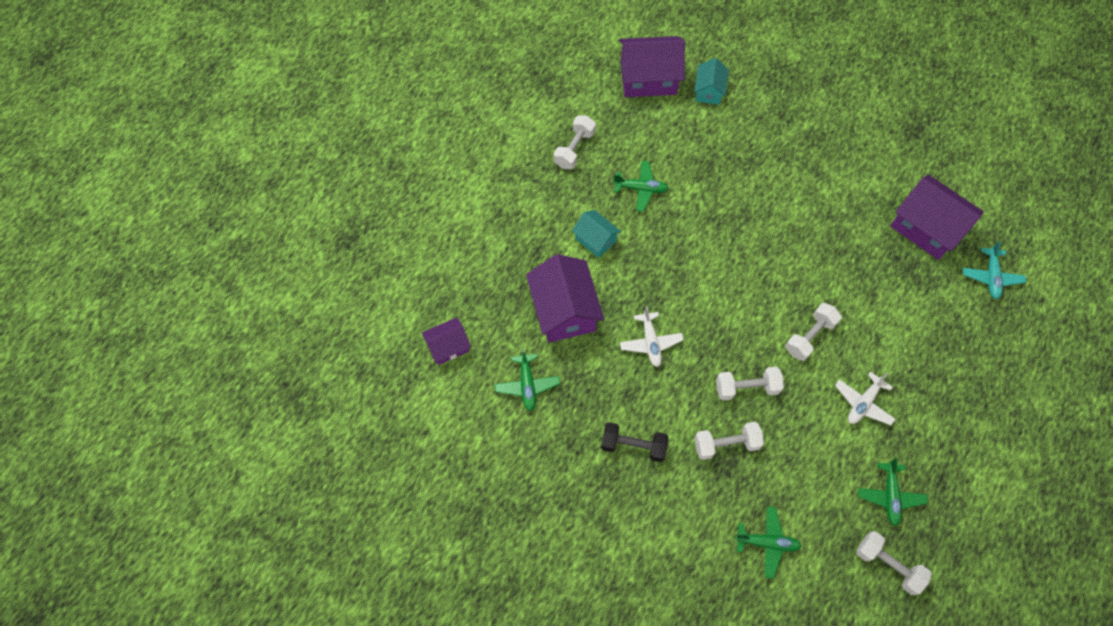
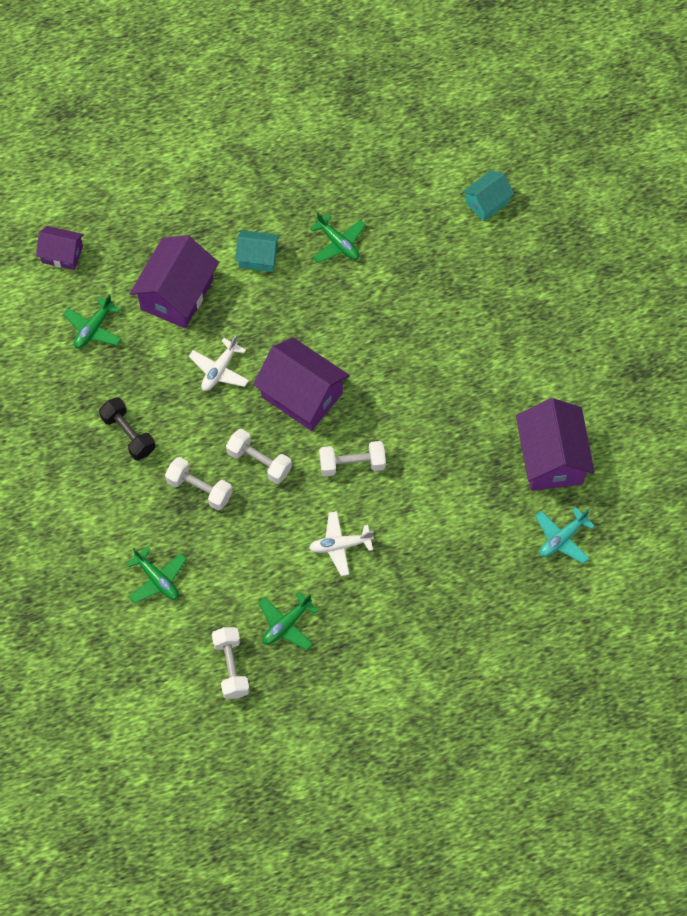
camera: 40 degrees right, 0 degrees up
(574, 149) = (316, 169): white dumbbell -> none
(595, 240) = (258, 257): turquoise house -> turquoise house turned 75 degrees counterclockwise
(648, 79) = (444, 153): purple house -> purple house (301, 395)

